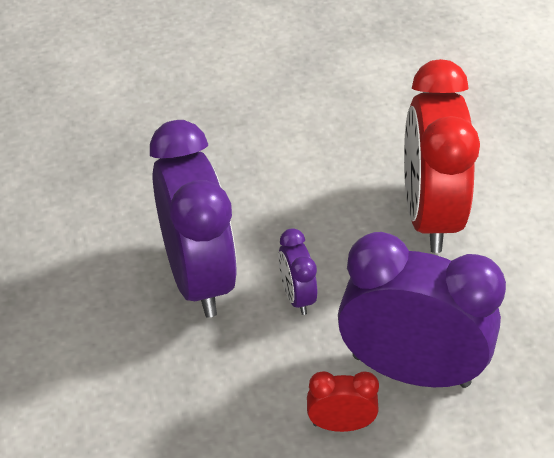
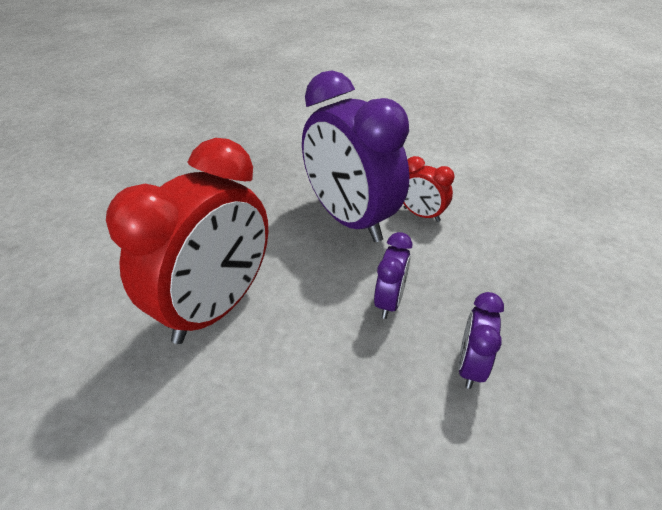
camera: 145 degrees left, 5 degrees down
(198, 277) = (470, 366): purple clock -> purple clock, size x0.45

